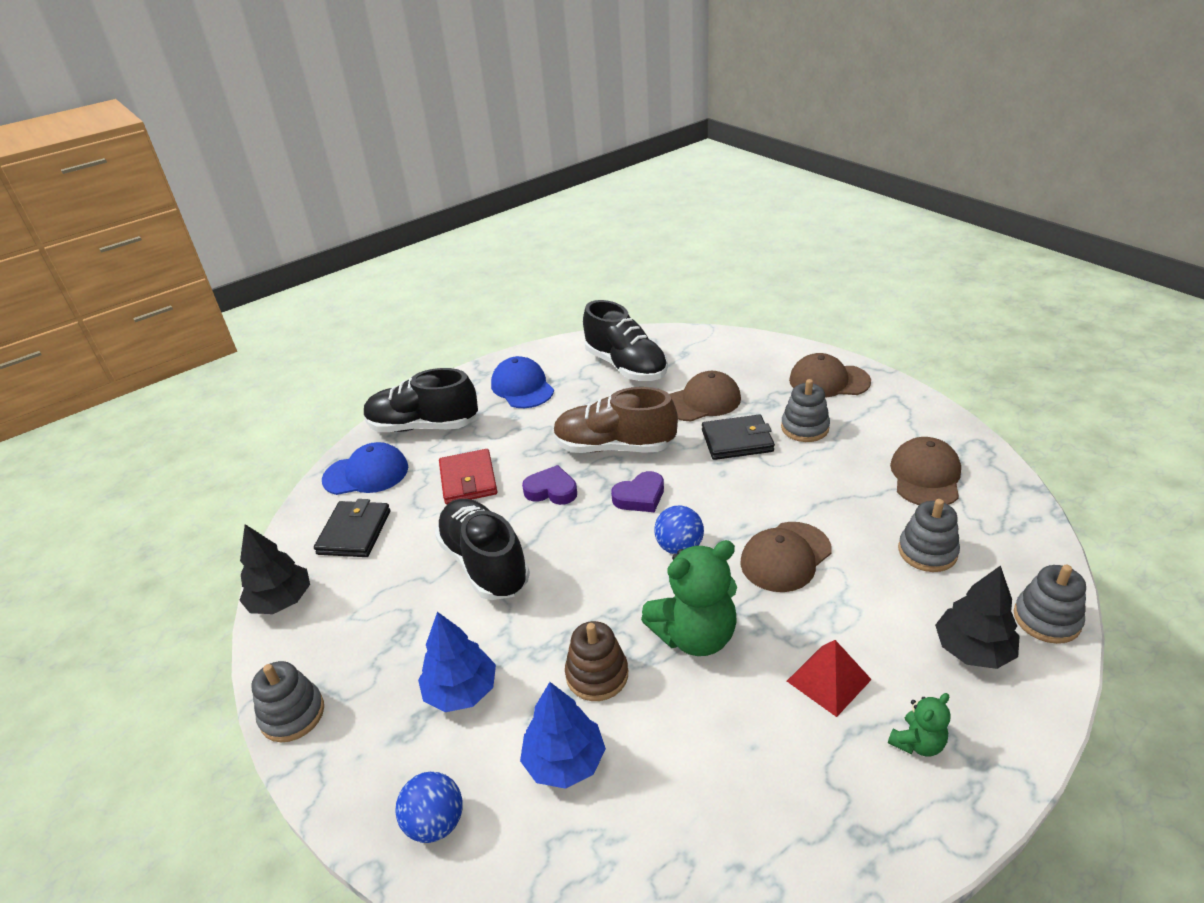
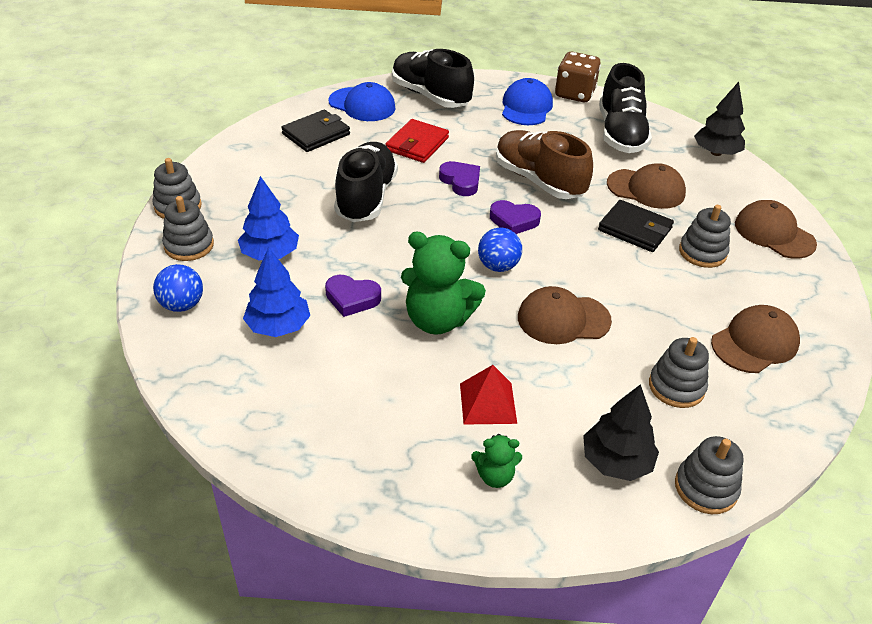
camera: 35 degrees right, 5 degrees up
(281, 601) = (236, 147): black tree -> black tree (716, 153)
(360, 749) = (189, 245): none -> grey stacking toy
(547, 352) = (574, 94): none -> brown dice
(597, 675) = (352, 298): brown stacking toy -> purple heart

